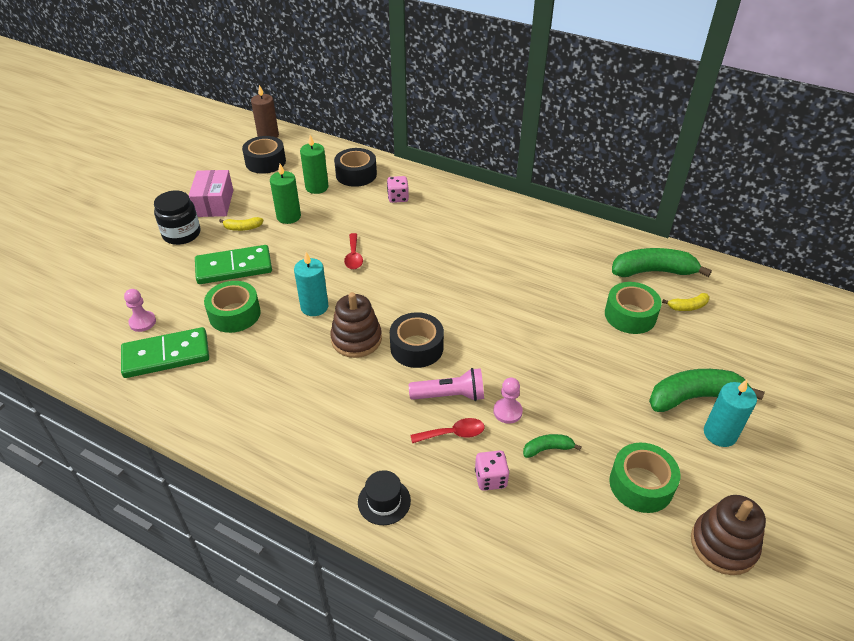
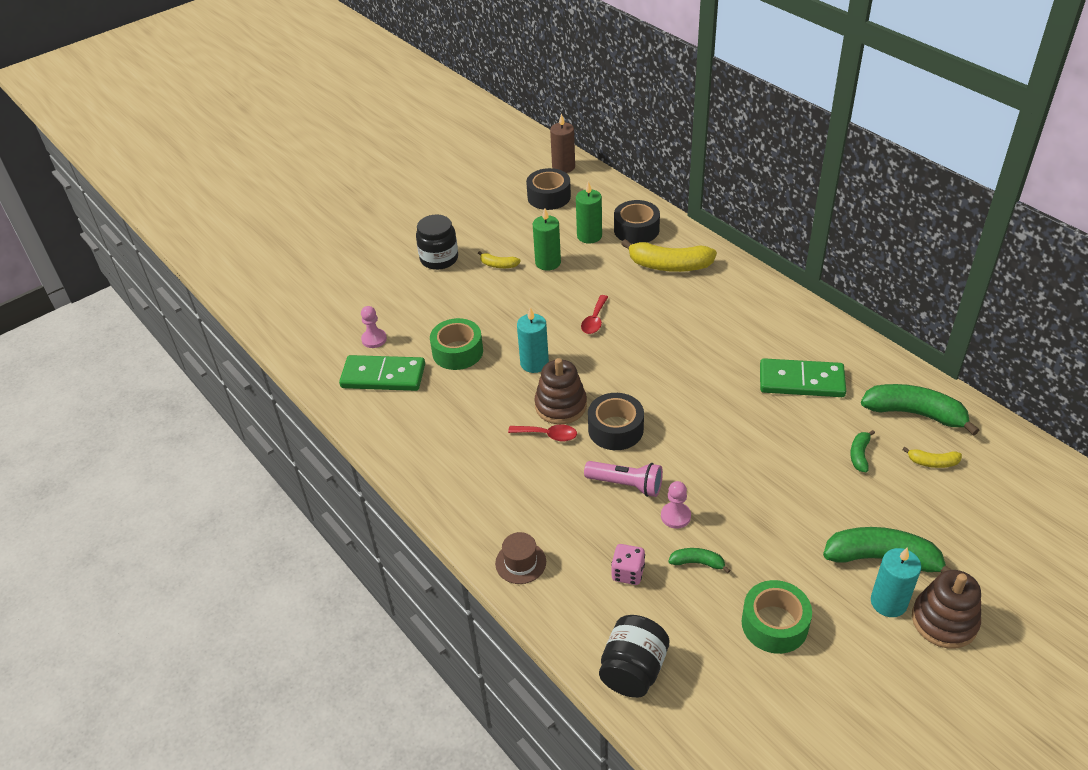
camera: 25 degrees right, 0 degrees up
(214, 203) = (481, 232): pink box -> none
(234, 267) = (474, 304): green domino -> green domino (801, 381)
(384, 501) = (520, 562): black hat -> brown hat
(398, 198) = (669, 265): pink dice -> yellow banana
(453, 434) = (612, 521): red spoon -> red spoon (548, 435)
(541, 574) = (633, 670): none -> black jar
(630, 315) = (859, 455): green tape -> green banana
(723, 545) = (827, 705): brown stacking toy -> brown stacking toy (944, 621)

